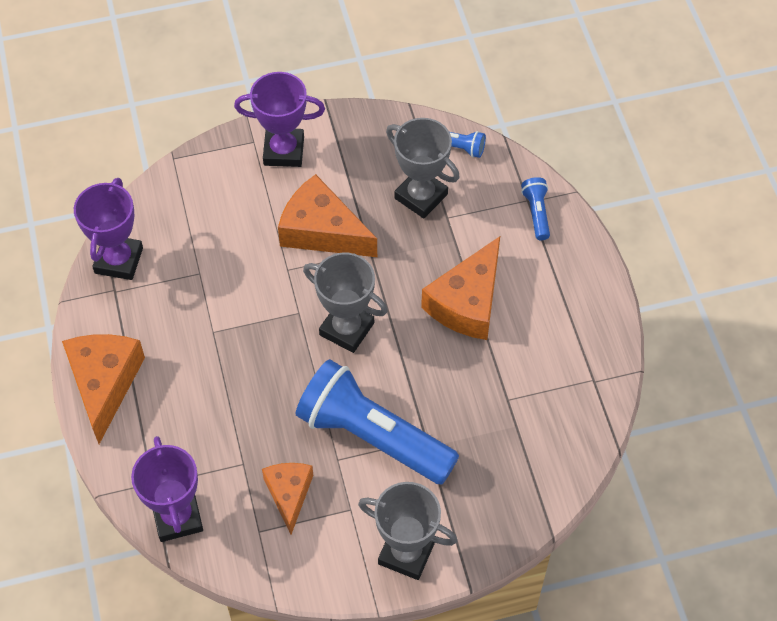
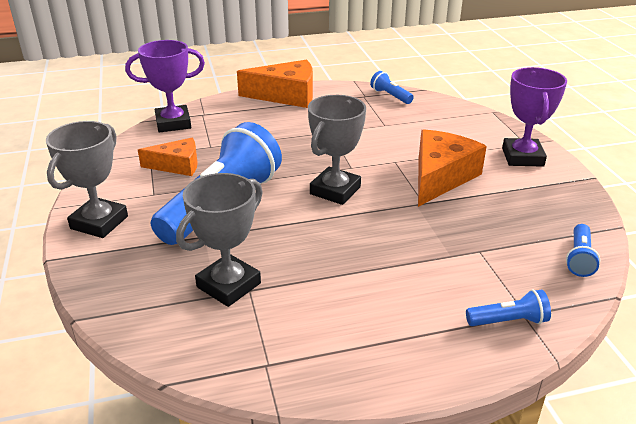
camera: 90 degrees right, 25 degrees down
(119, 260) = (390, 96): purple trophy -> blue flashlight
(421, 196) = (500, 233): grey trophy -> grey trophy (228, 285)
(467, 302) = (372, 263): orange cheese -> none

